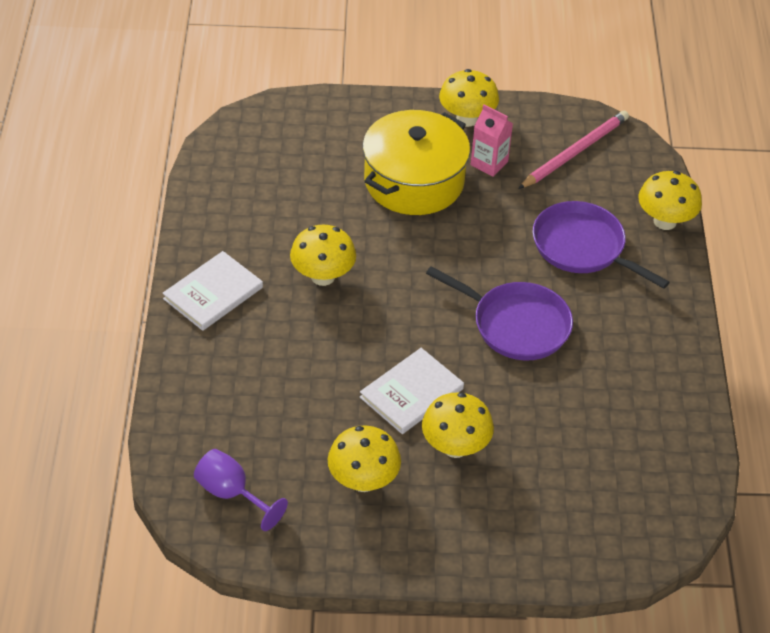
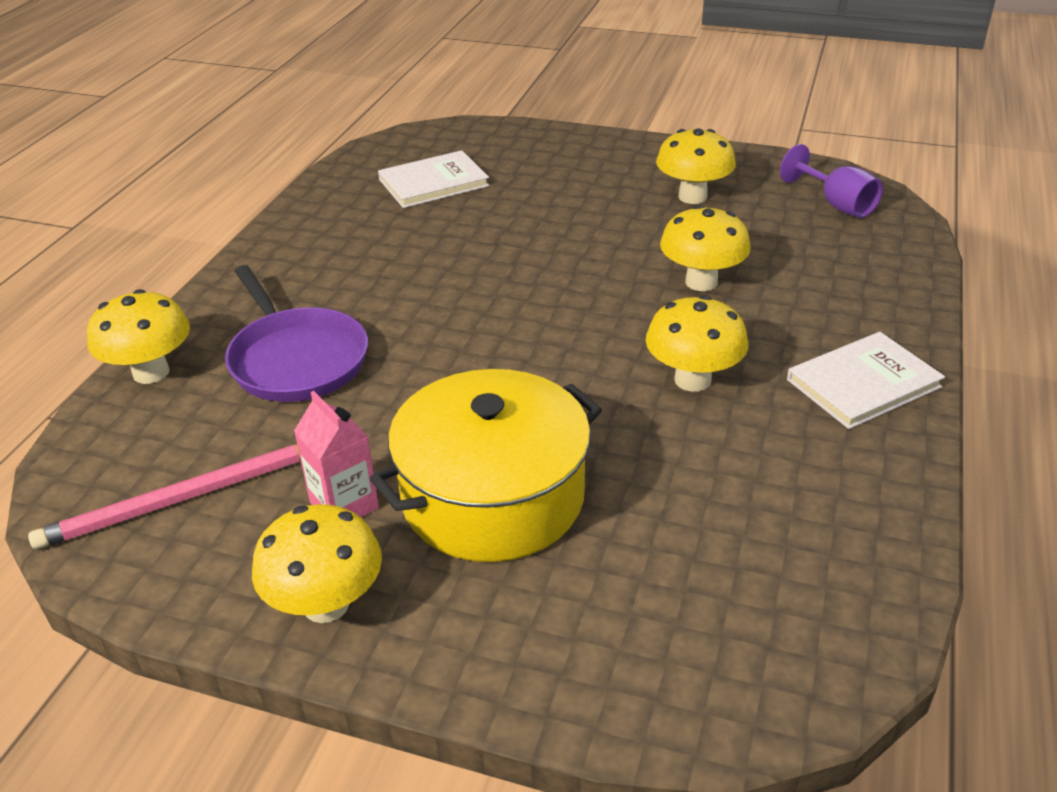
camera: 160 degrees left, 10 degrees down
(411, 393) = (613, 250): white book -> white book (433, 183)
(455, 447) = (584, 207): yellow mushroom -> yellow mushroom (701, 282)
(516, 325) = (451, 291): purple pan -> none

